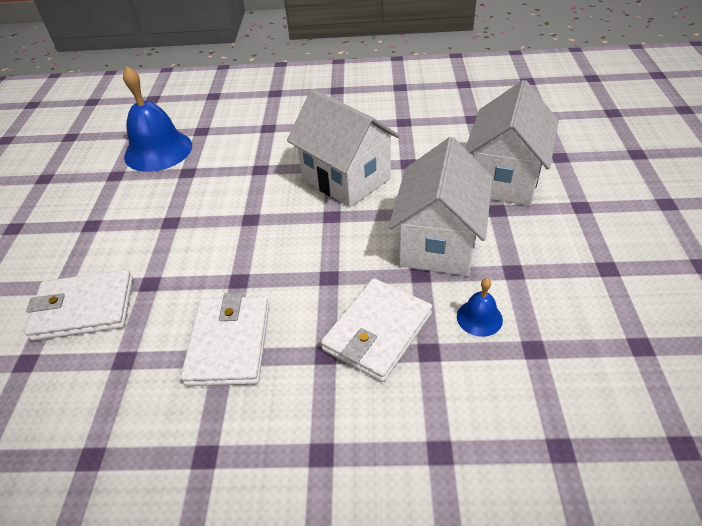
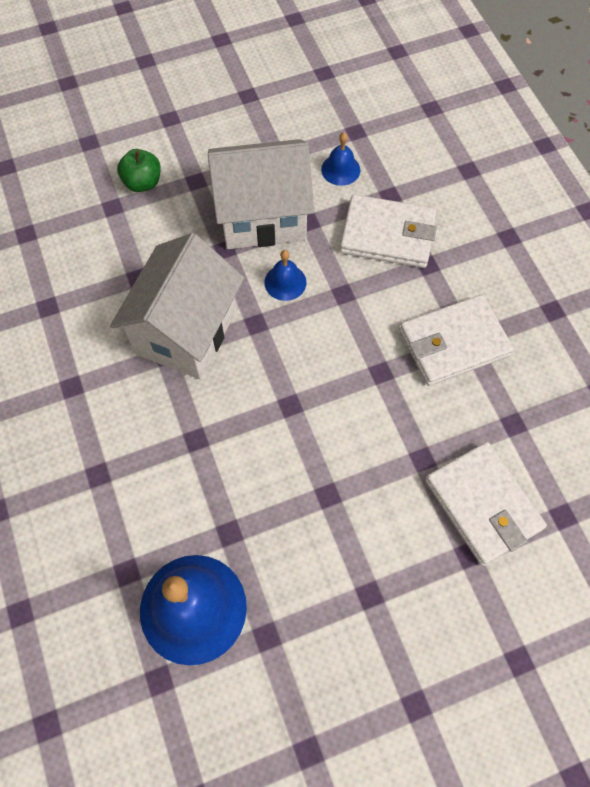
camera: 115 degrees left, 20 degrees up
(361, 242) = (285, 282): none -> blue bell
(504, 179) = (143, 183): white house -> green apple

